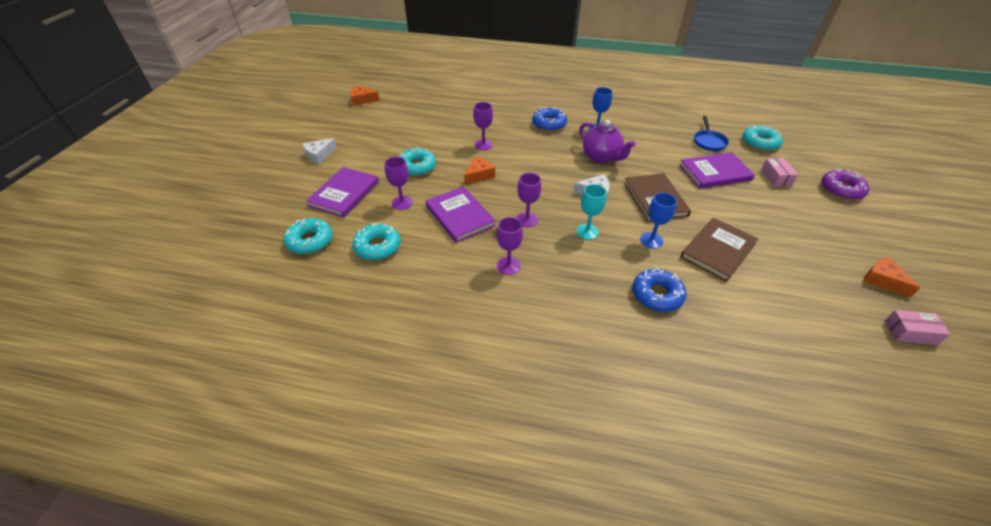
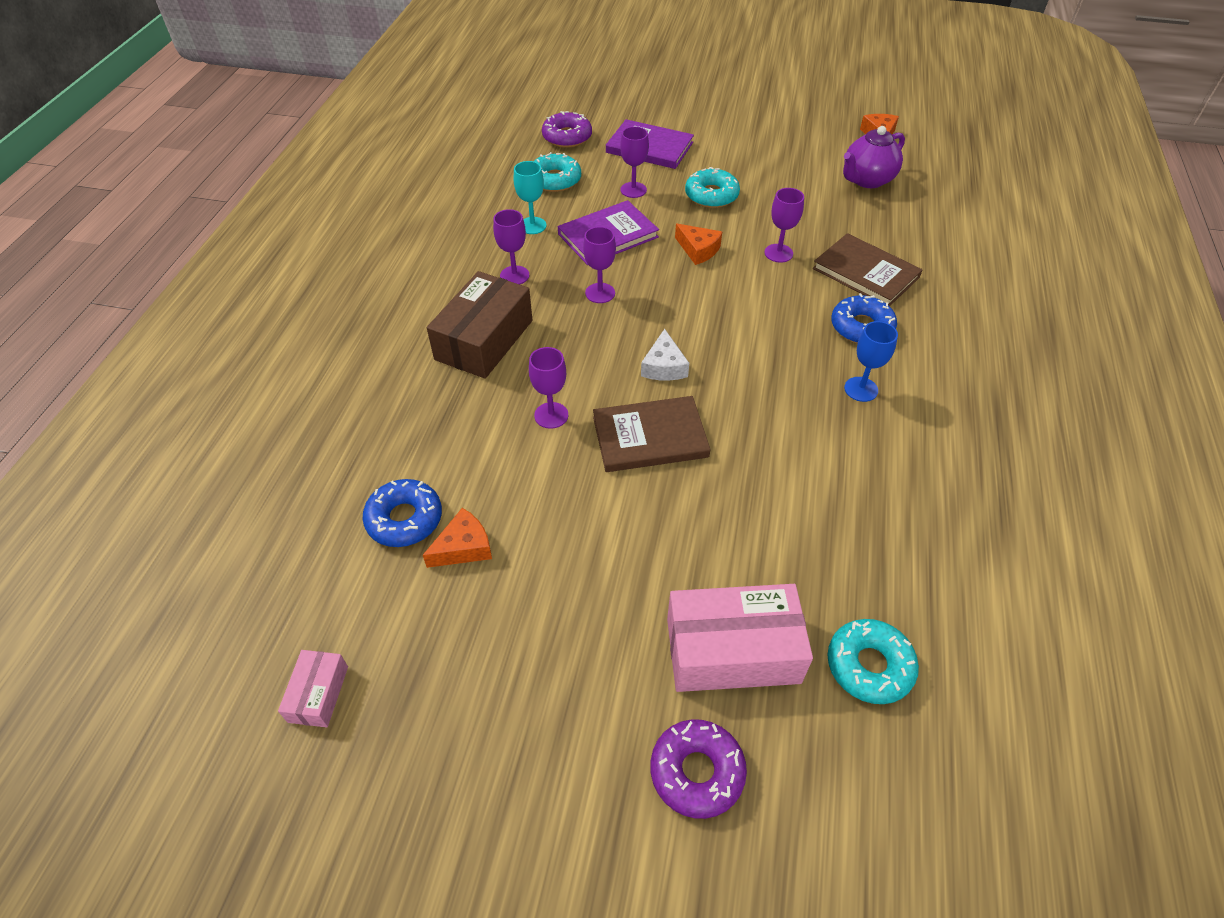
camera: 90 degrees right, 5 degrees up
(310, 241) = (567, 137): turquoise donut -> purple donut
(319, 155) = (727, 120): white cheese -> none
(586, 279) = (484, 340): none -> brown box
(587, 231) = (573, 349): turquoise goblet -> turquoise goblet (532, 225)
(601, 157) = (765, 385): purple teapot -> purple teapot (867, 180)
(651, 240) = (551, 415): blue goblet -> purple goblet
(657, 295) = (446, 403): blue donut -> blue donut (404, 519)
(709, 142) = (853, 563): blue pan -> none
(714, 172) = (737, 543): purple book -> none
(717, 250) = (523, 491): brown book -> brown book (865, 273)
(776, 177) = (732, 650): pink box -> pink box, size x2.01
(882, 280) = (428, 712): orange cheese -> orange cheese (463, 547)

